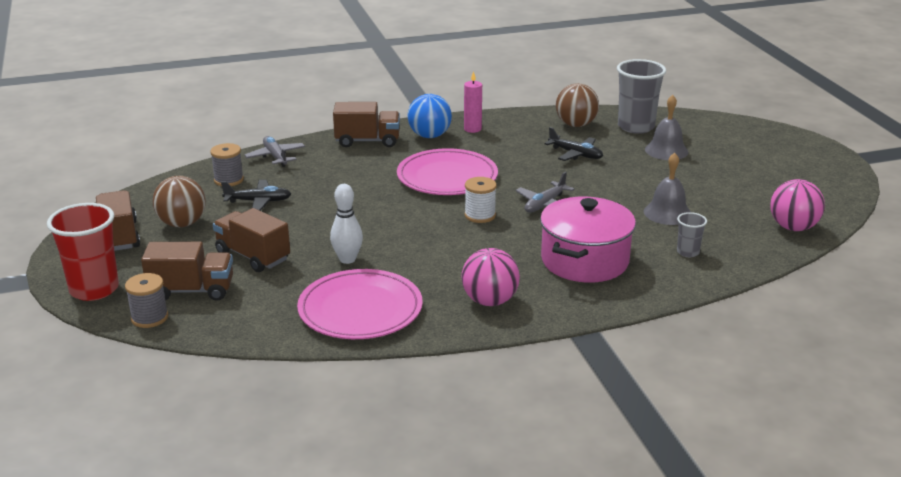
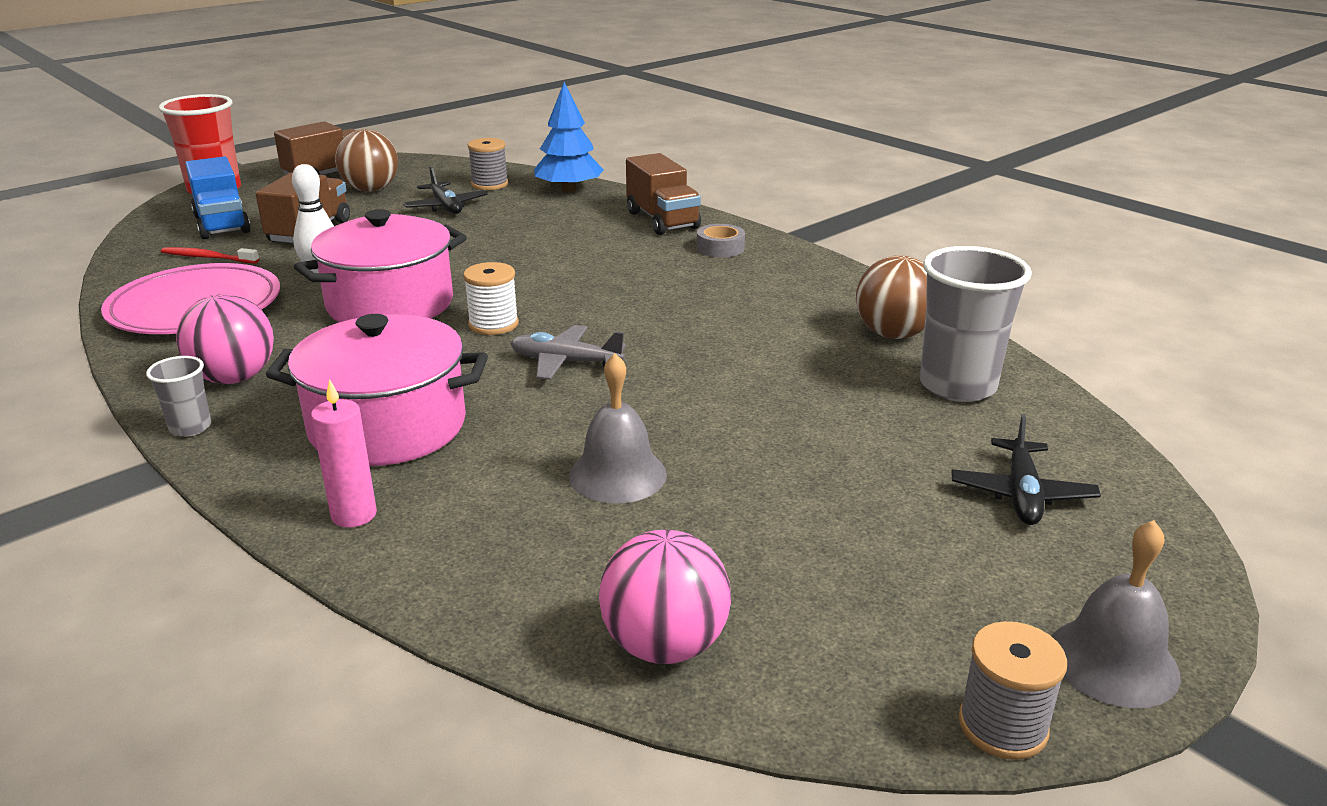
camera: 65 degrees right, 0 degrees up
(149, 318) = (160, 221): grey spool -> grey spool (1002, 726)
(192, 290) = (222, 224): brown truck -> blue truck
(264, 300) = (208, 258): none -> red toothbrush
(275, 157) = (569, 190): grey plane -> blue tree
(421, 242) = (390, 304): none -> pink pot
(429, 136) = (720, 248): blue ball -> grey tape
(447, 177) = (599, 282): pink plate -> none
(472, 129) = (776, 268): pink candle -> pink candle (354, 515)
(575, 154) = (775, 354): black plane -> black plane (1021, 494)
(666, 150) = (890, 432): grey bell -> grey bell (1113, 661)
(688, 252) = (468, 521): grey cup -> grey cup (190, 428)

